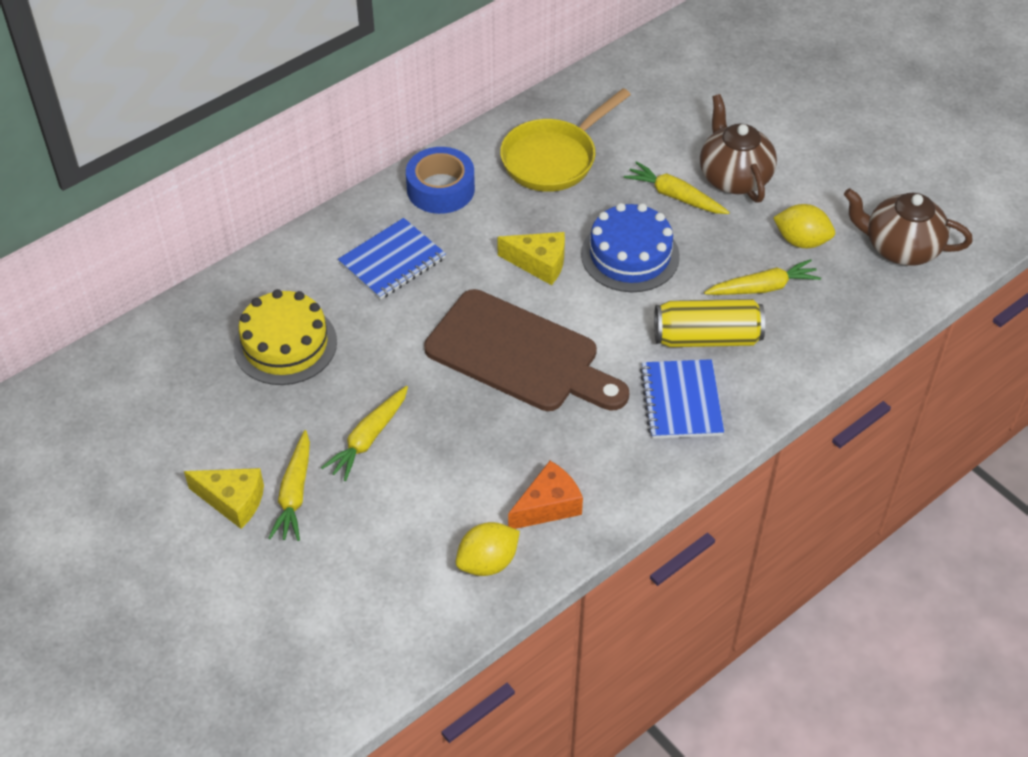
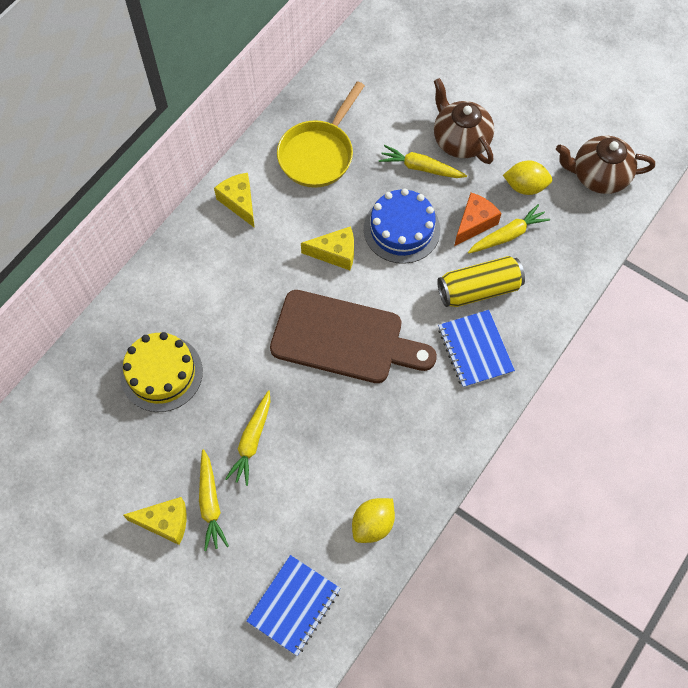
camera: 15 degrees left, 15 degrees up
(392, 261) = (222, 277): blue notebook -> blue notebook (294, 605)
(440, 189) = (239, 202): blue tape -> yellow cheese
(548, 506) = (403, 465): orange cheese -> orange cheese (474, 223)

